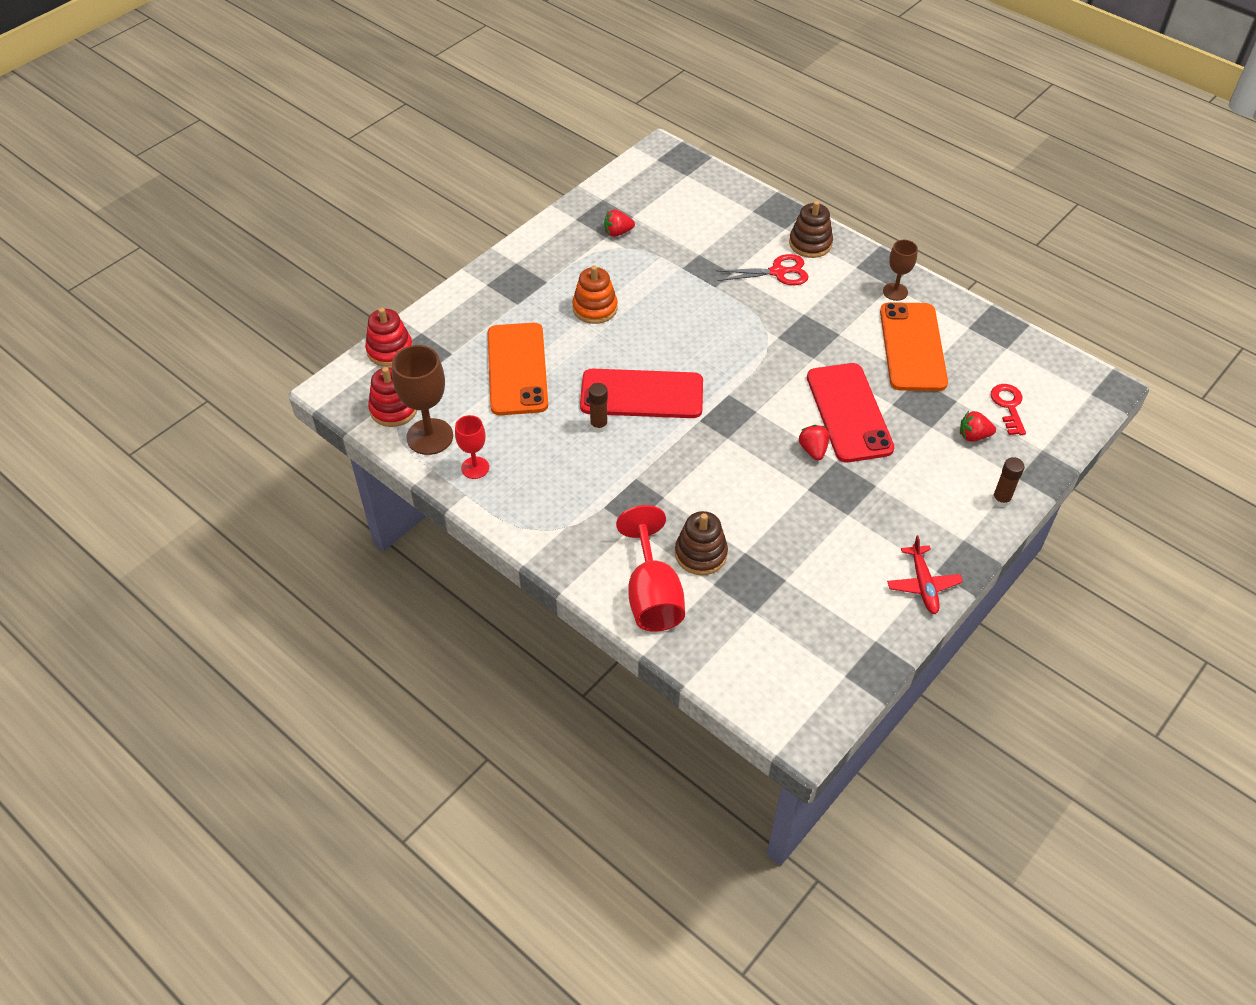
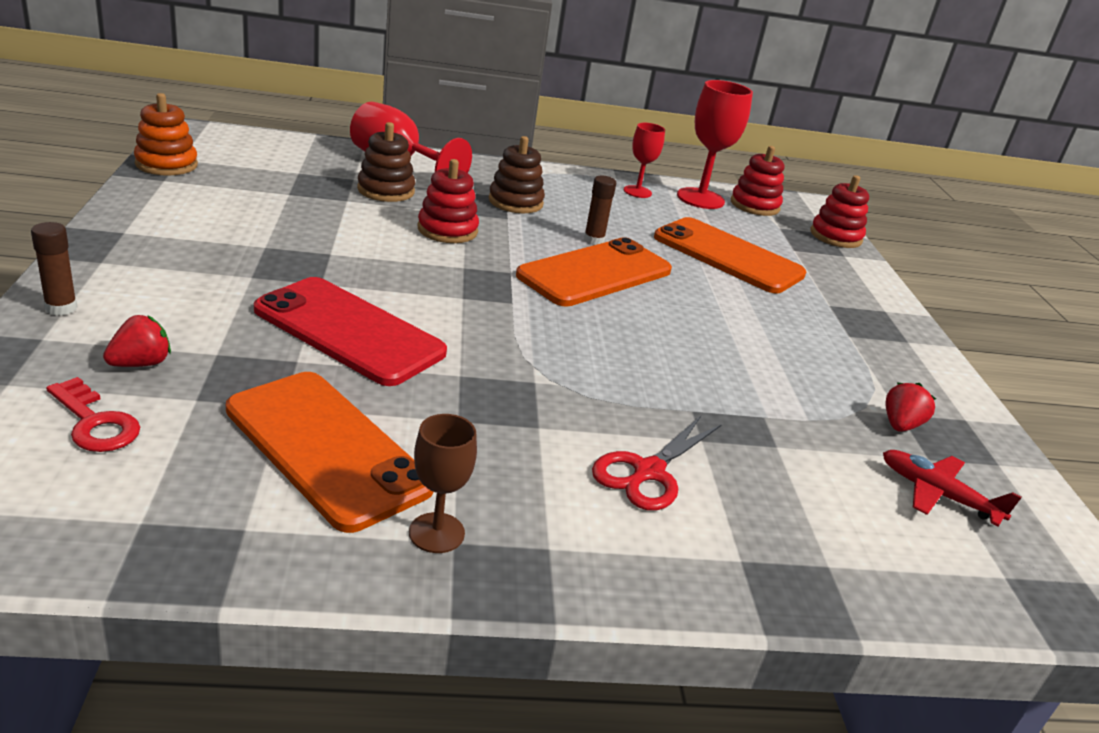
camera: 130 degrees right, 20 degrees down
(430, 436) = (700, 198): brown goblet -> red goblet
(595, 308) = (763, 329): orange stacking toy -> orange stacking toy (166, 164)
(641, 394) = (595, 273): red phone -> orange phone
(700, 481) = (447, 230): none -> red stacking toy
(810, 244) = (668, 552): brown stacking toy -> brown stacking toy (515, 202)
(813, 450) = (357, 284): red strawberry -> none
(923, 584) = (134, 220): red plane -> red plane (937, 494)

